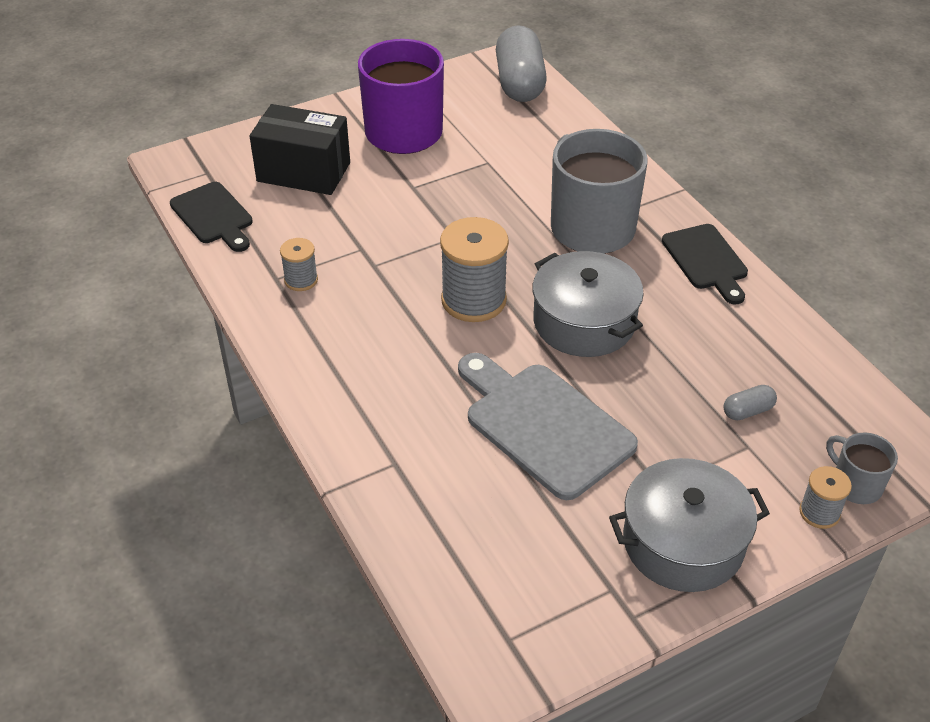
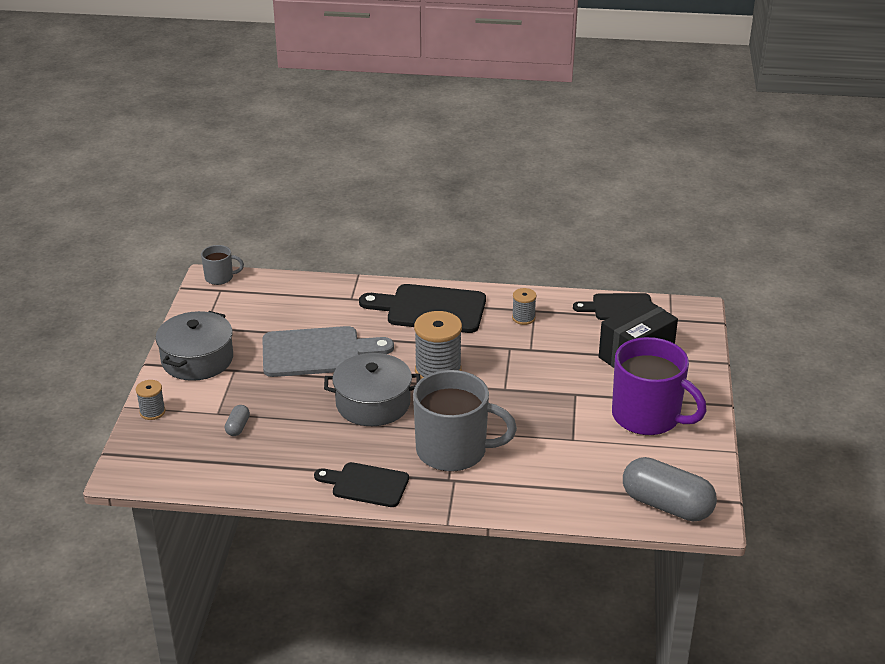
camera: 125 degrees right, 10 degrees down
(352, 369) = (430, 309): none -> black cutting board
(855, 484) = (148, 435): grey mug -> grey mug (220, 277)

